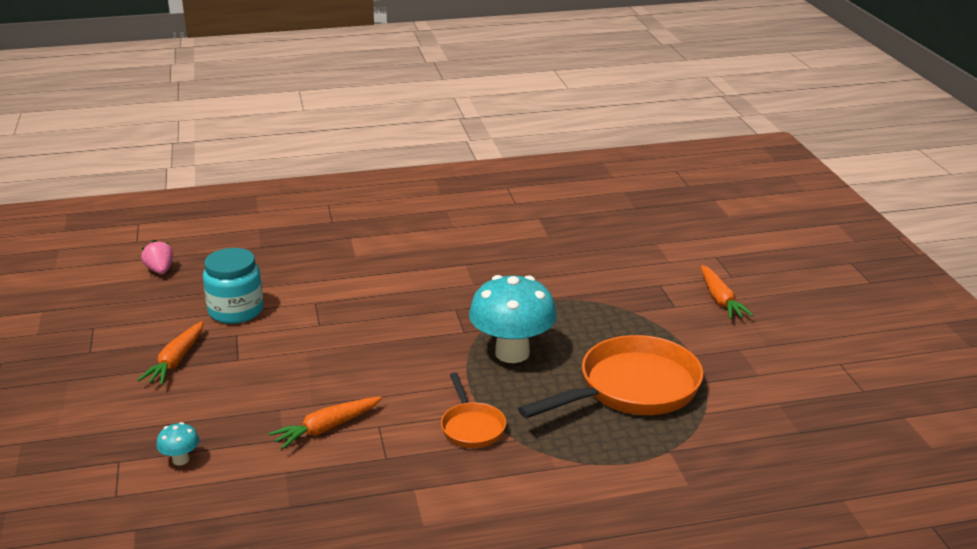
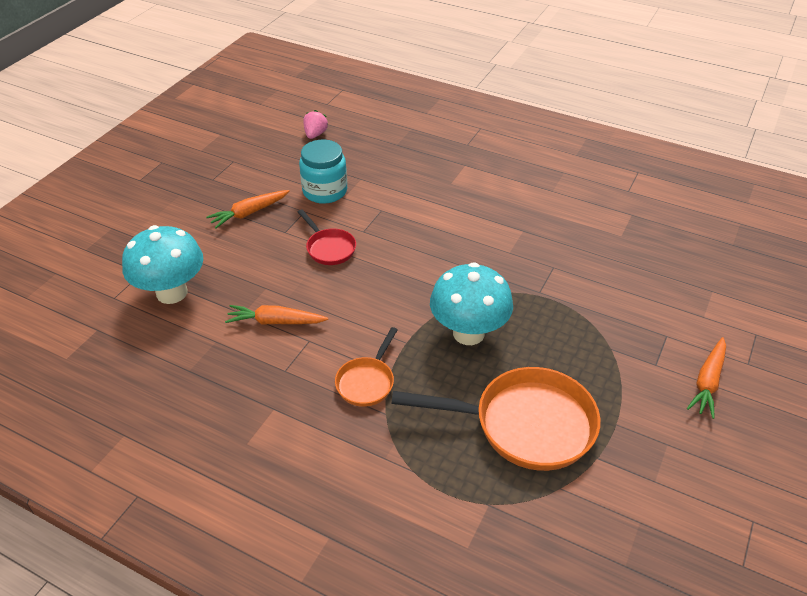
camera: 40 degrees right, 15 degrees up
(180, 460) = (172, 293): turquoise mushroom -> turquoise mushroom, size x2.37
(302, 351) = (329, 248): none -> red pan

